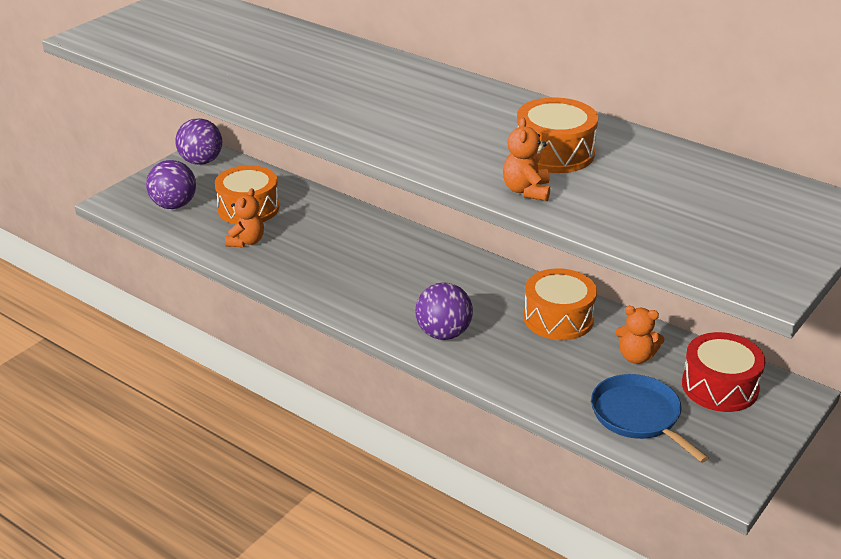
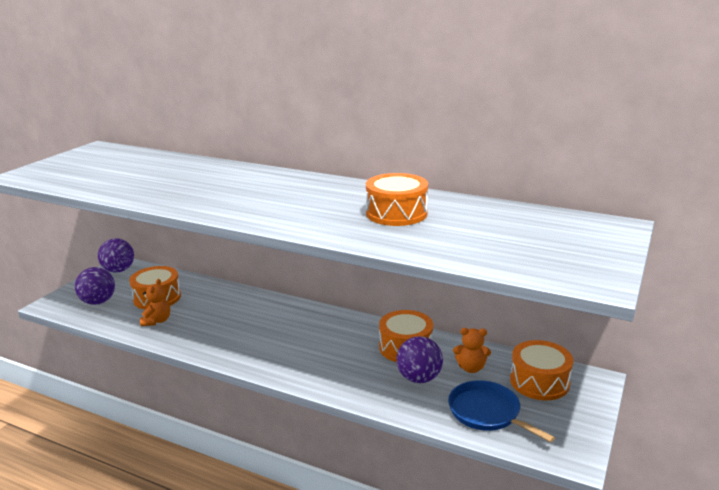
camera: 10 degrees left, 10 degrees down
(443, 333) = (321, 369): purple ball -> purple ball (419, 378)
(526, 191) = (383, 239): orange teddy bear -> none
(720, 386) = (539, 382): red drum -> orange drum

